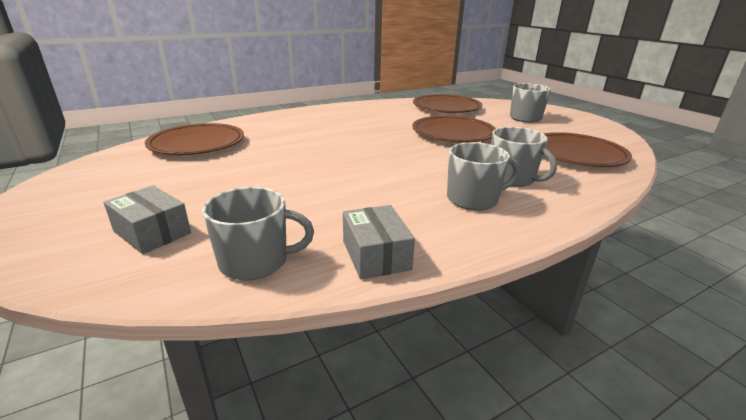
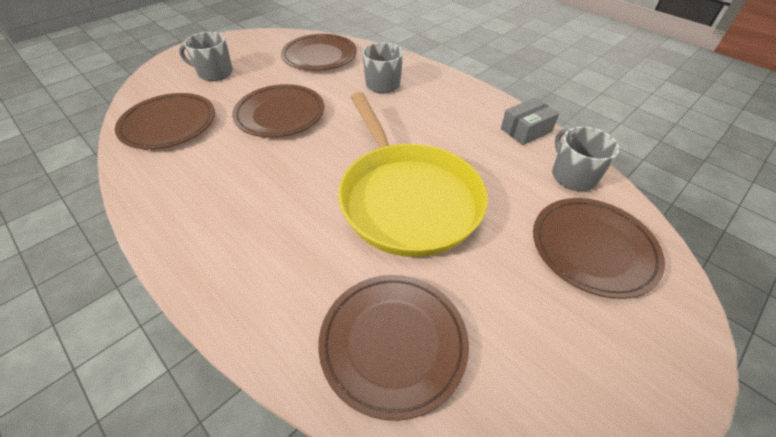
camera: 105 degrees left, 20 degrees up
(152, 232) = (593, 248): grey box -> brown plate
(309, 163) = (407, 199): none -> yellow pan
(473, 199) = (429, 99): grey mug -> none

